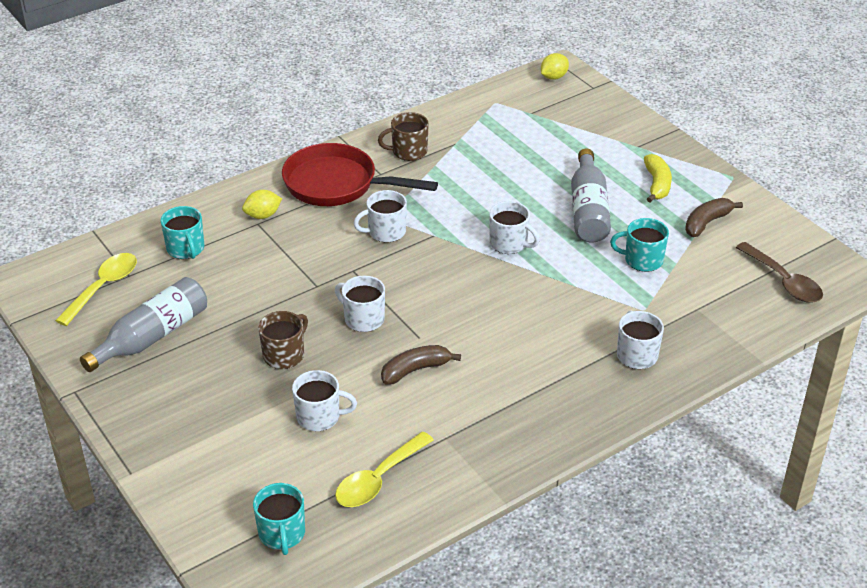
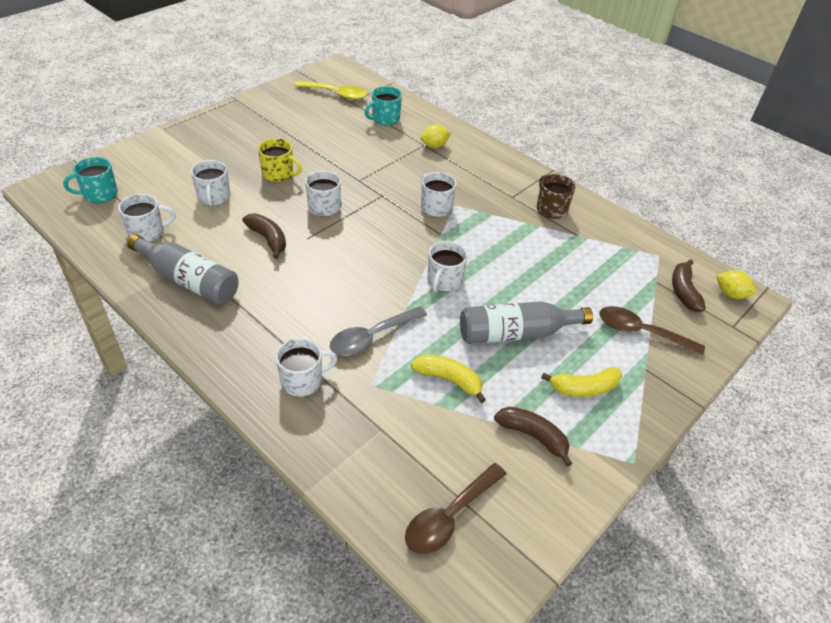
camera: 75 degrees right, 5 degrees up
(152, 336) = (290, 118): grey bottle -> grey bottle (188, 280)
(263, 215) = (434, 146): yellow lemon -> yellow lemon turned 75 degrees counterclockwise
(284, 355) = (279, 174): brown mug -> yellow mug
(337, 184) = (487, 176): red pan -> none
(378, 479) = (147, 232): yellow spoon -> white mug
(546, 101) = (683, 291): none -> brown banana
(584, 303) = (372, 337): none -> grey spoon
(594, 138) = (641, 332): none -> brown spoon
(642, 260) = (449, 380): turquoise mug -> yellow banana

